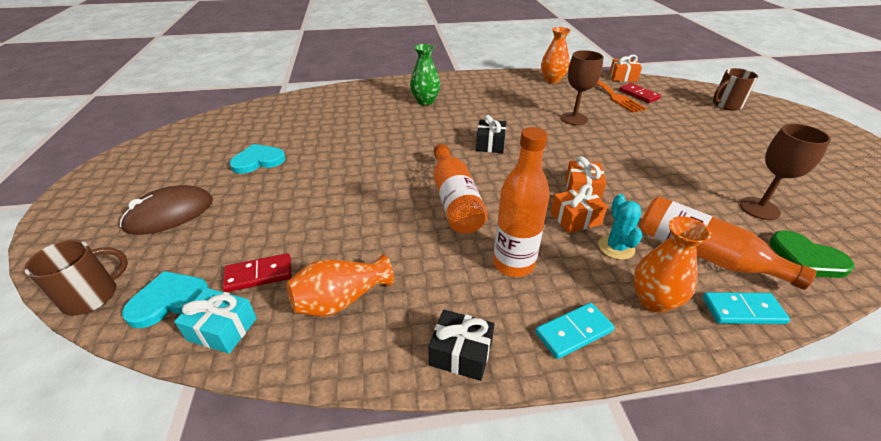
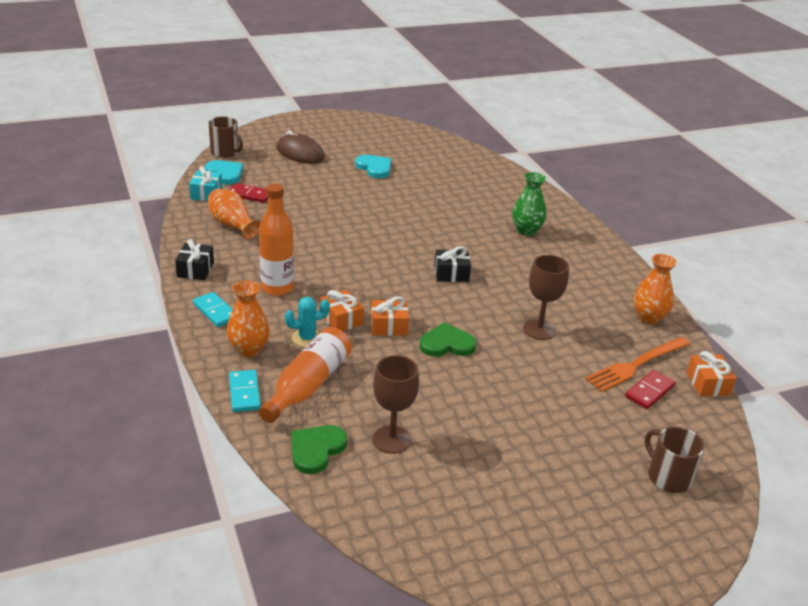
camera: 75 degrees right, 5 degrees down
(259, 275) = (249, 195): red domino -> red domino turned 45 degrees counterclockwise
(455, 200) = (350, 259): orange bottle -> none
(604, 161) = (447, 344): none -> green heart

